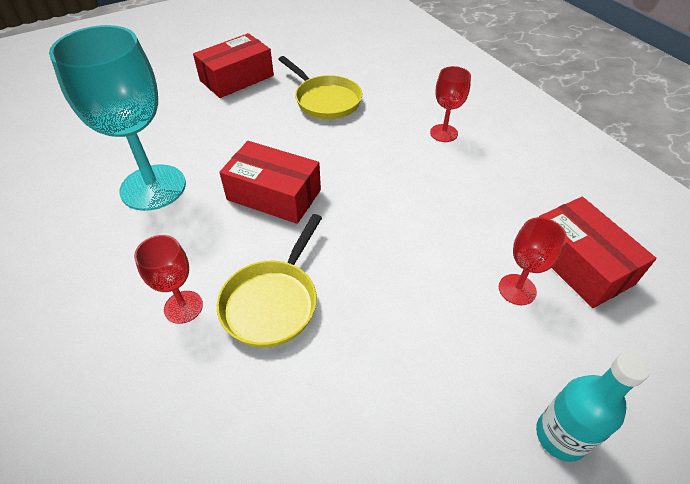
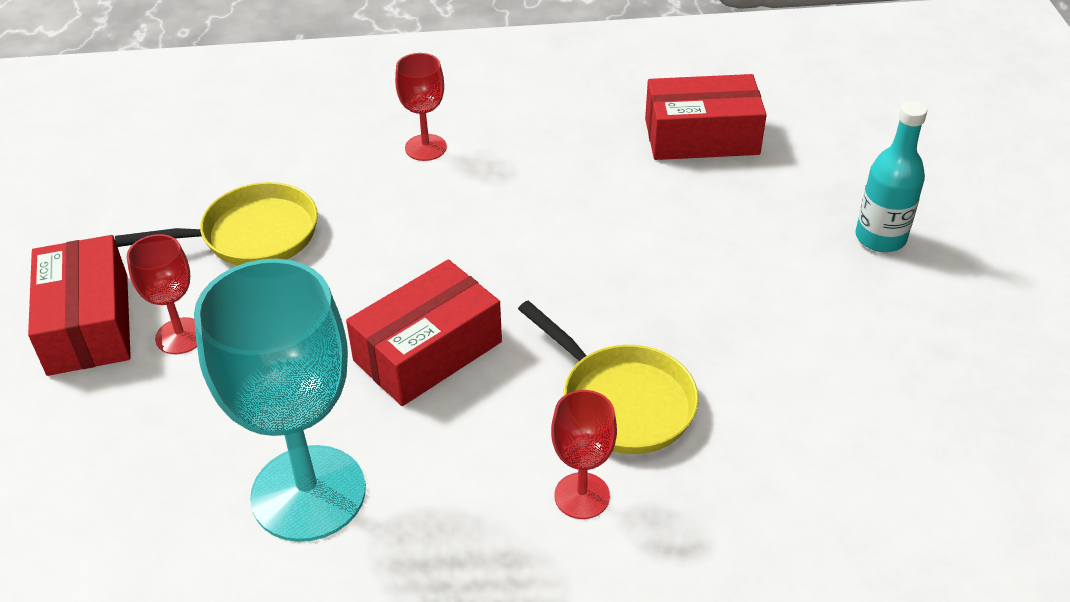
camera: 65 degrees left, 5 degrees down
(517, 289) = (711, 194): red goblet -> red goblet (180, 336)

